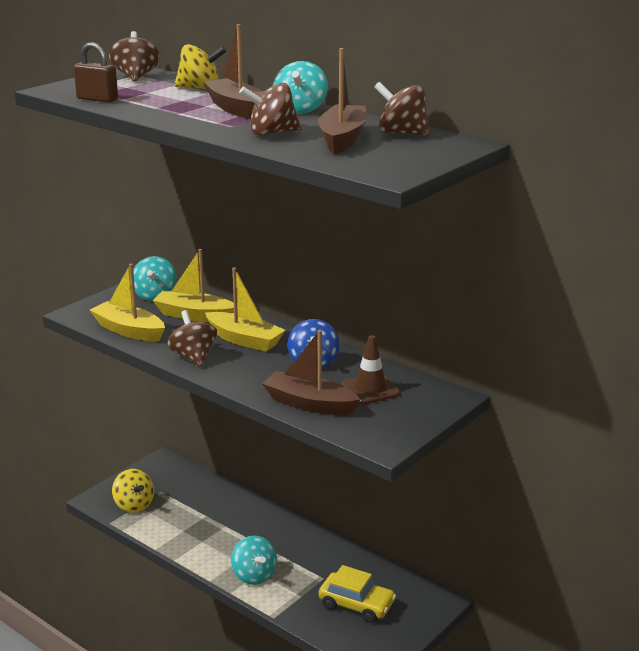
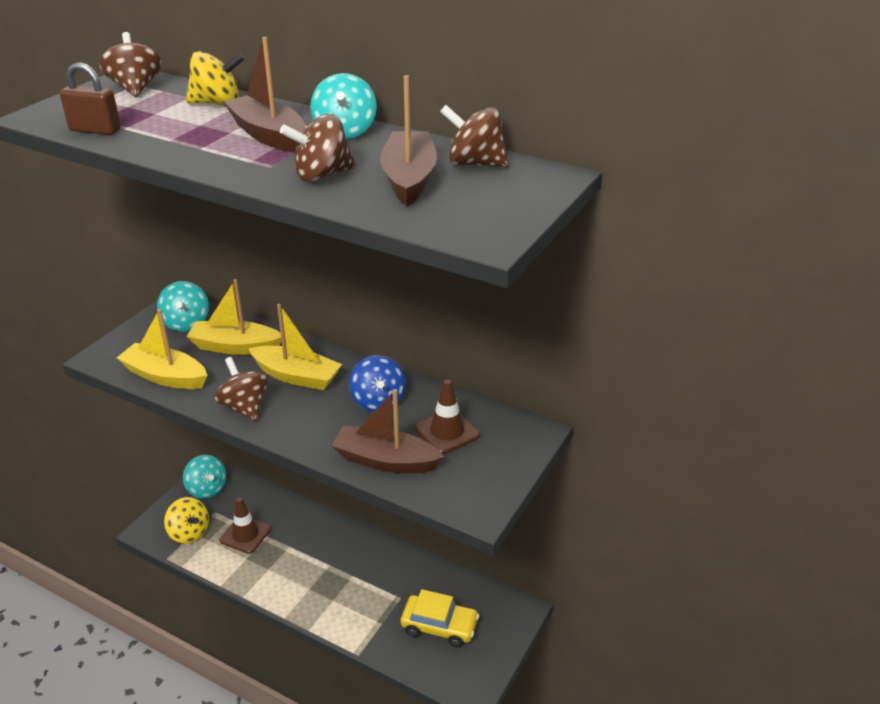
camera: 10 degrees left, 10 degrees up
(186, 512) = (245, 534): none -> brown traffic cone
(254, 575) = (329, 604): turquoise spinning top -> turquoise spinning top (207, 489)

